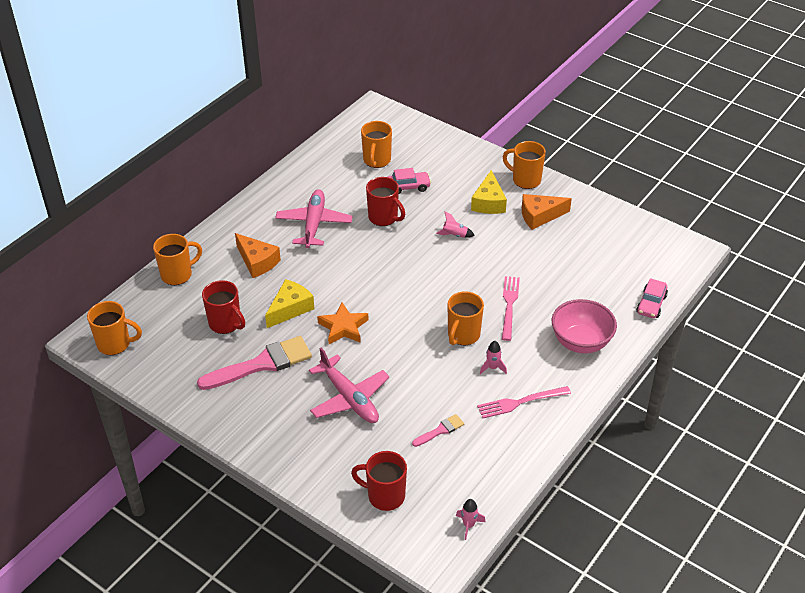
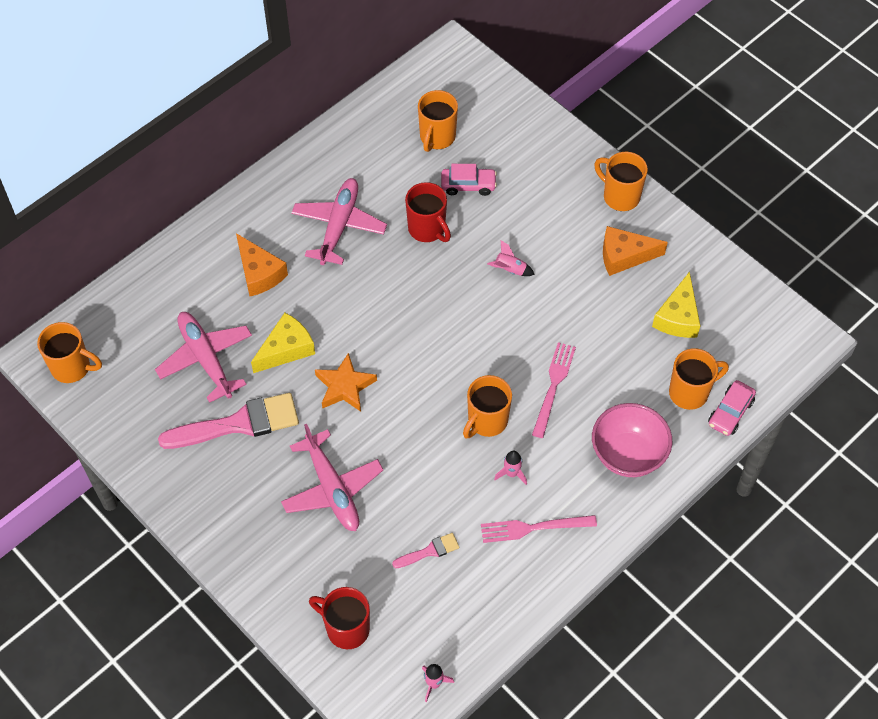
camera: 10 degrees right, 15 degrees up
(178, 274) = (161, 277): orange mug -> orange mug (690, 392)
(226, 324) = (206, 359): red mug -> pink plane
(488, 202) = (564, 224): yellow cheese -> yellow cheese (678, 317)

